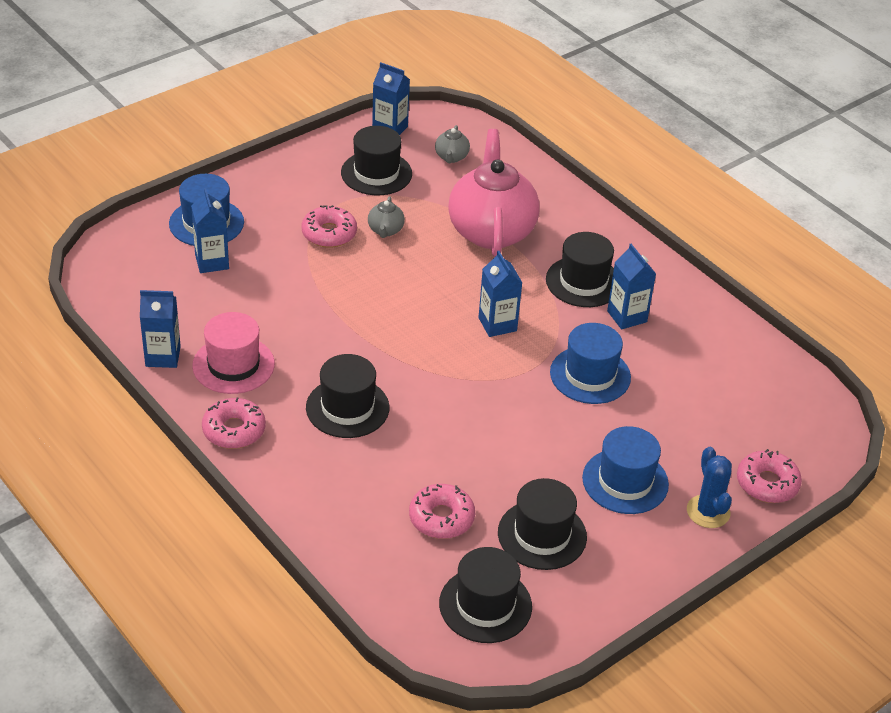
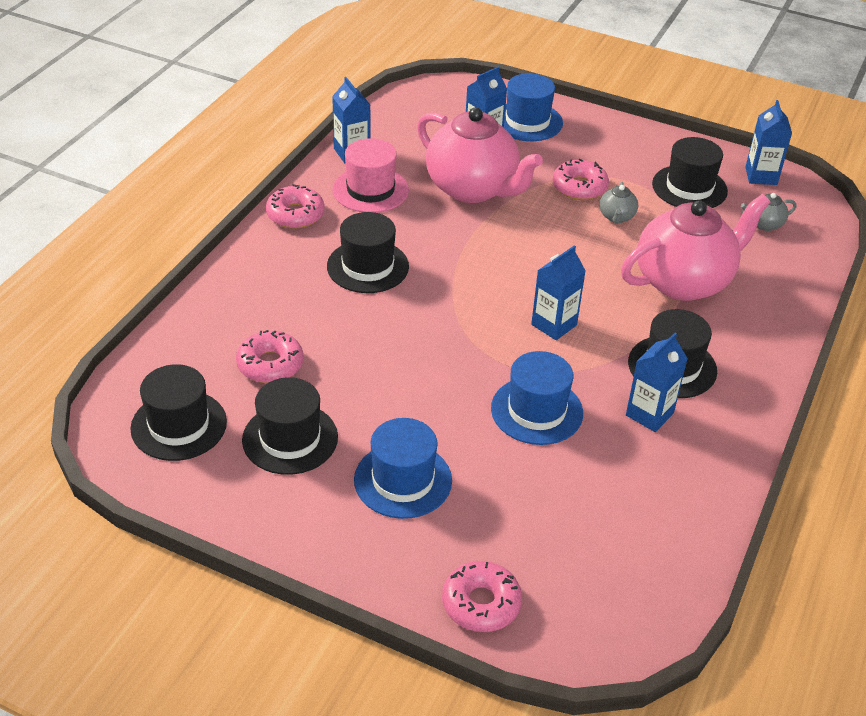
camera: 65 degrees right, 0 degrees up
(282, 298) = (473, 189): none -> pink teapot
(385, 230) = (616, 217): grey teapot -> grey teapot turned 60 degrees counterclockwise
(708, 512) = (403, 561): blue cactus -> none

